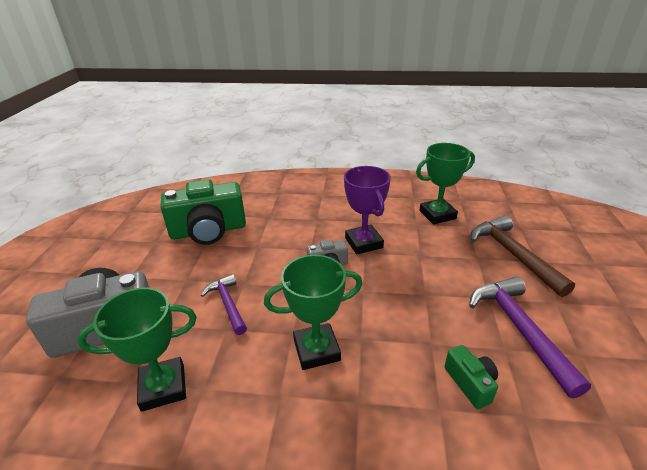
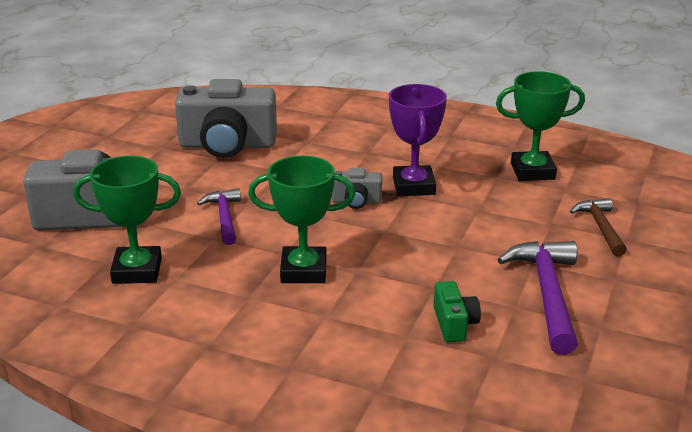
camera: 15 degrees right, 5 degrees down
(208, 231) = (227, 145): green camera -> grey camera
(512, 254) = (600, 227): brown hammer -> brown hammer, size x0.61

